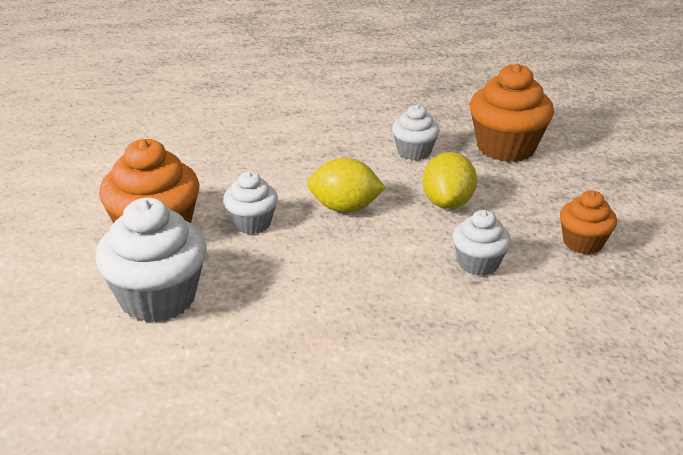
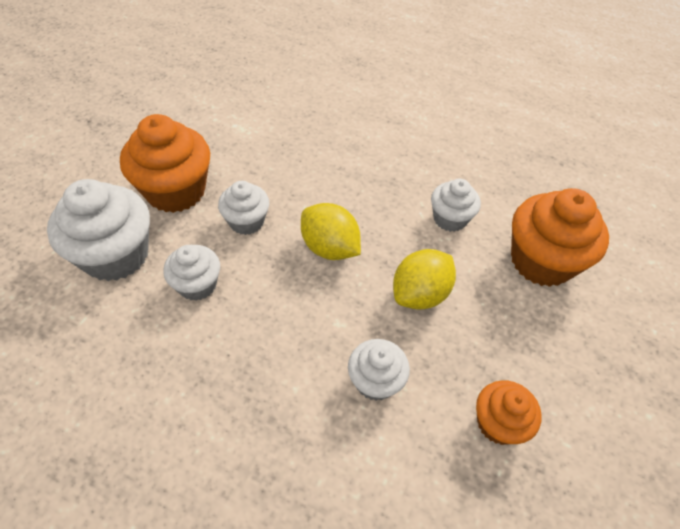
camera: 35 degrees right, 20 degrees up
(263, 280) = (197, 285): none -> white cupcake

